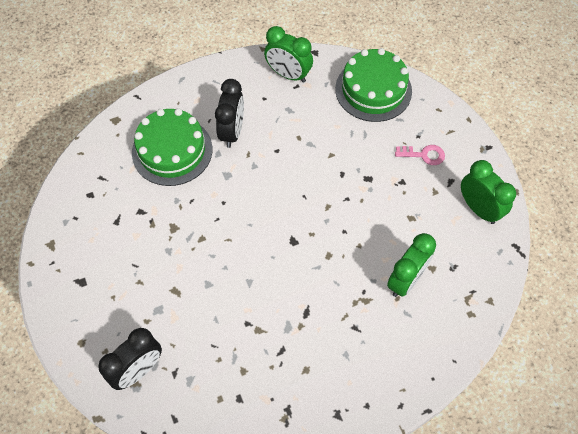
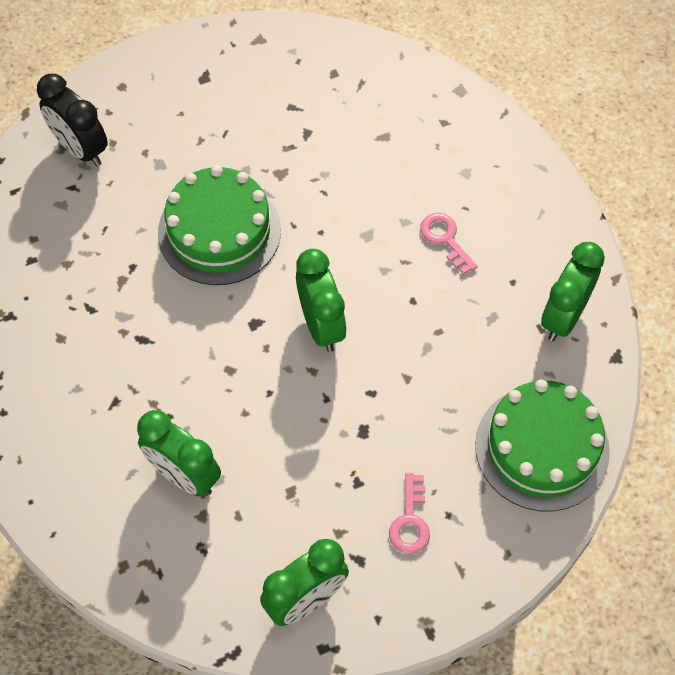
camera: 90 degrees right, 0 degrees up
(172, 151) = (408, 163): green cake -> green cake (219, 231)
(232, 132) = (445, 239): black clock -> pink key
(294, 201) = (321, 325): none -> green clock

